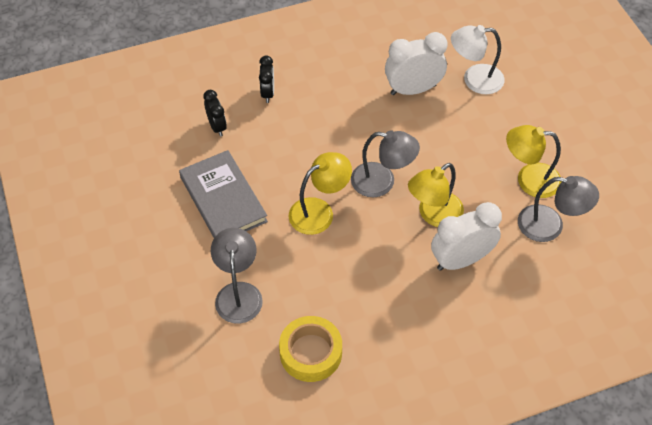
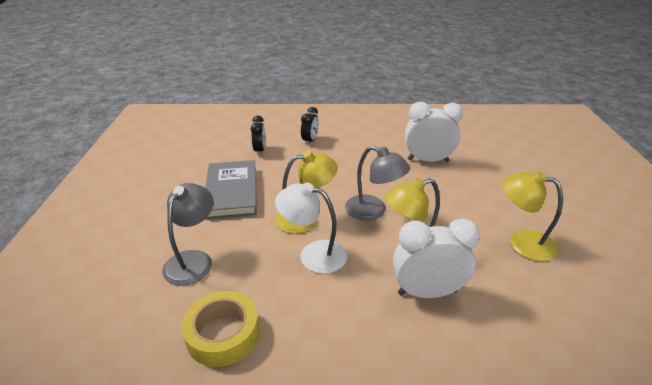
camera: 20 degrees right, 20 degrees down
(474, 79) = (485, 164): white lamp -> white lamp (313, 254)
(550, 226) = (539, 287): grey lamp -> none

